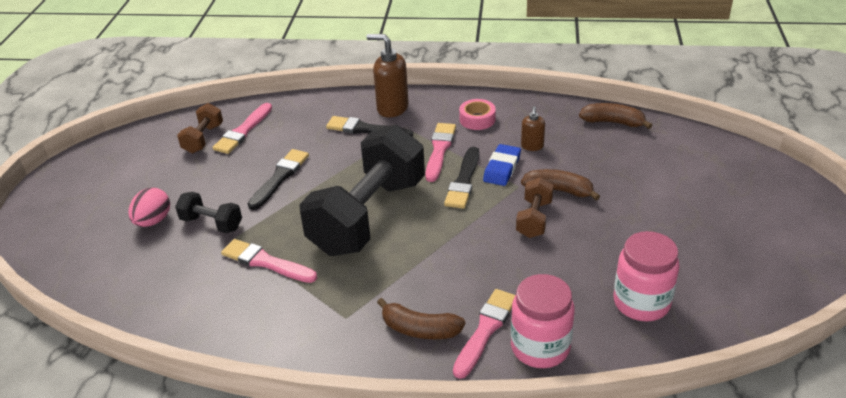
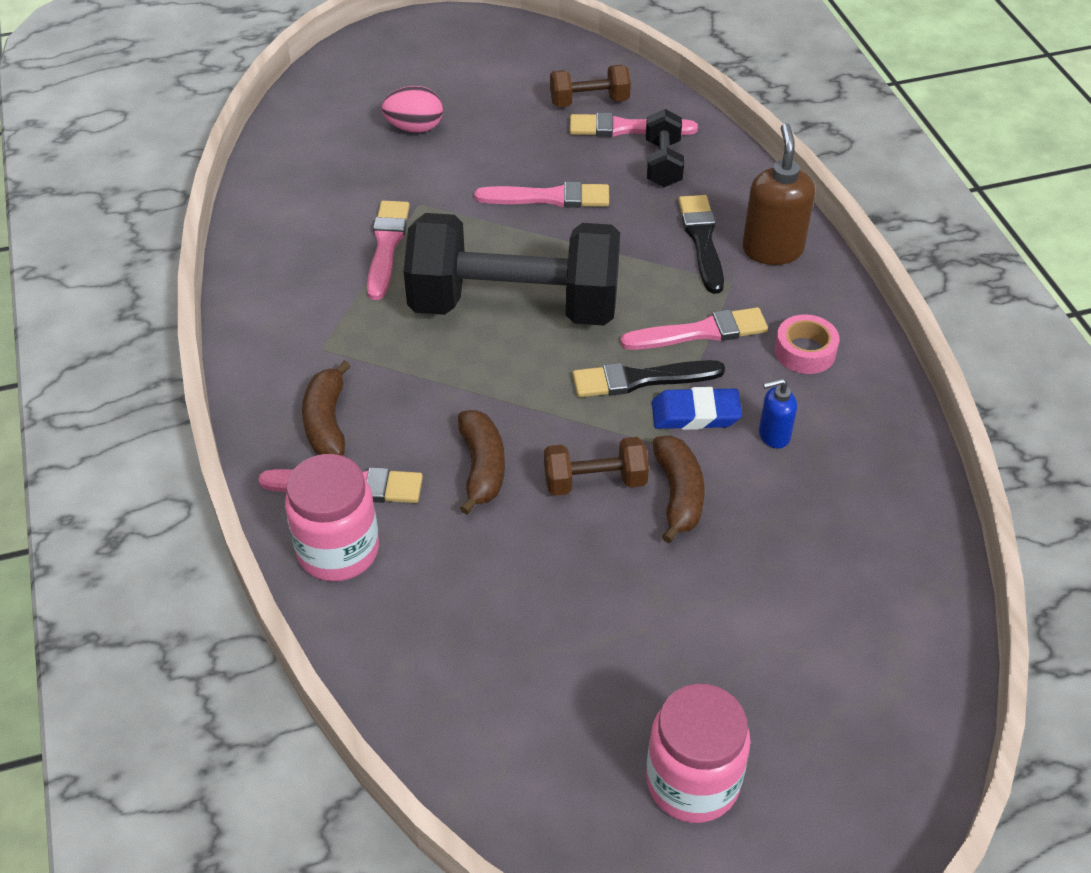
camera: 65 degrees right, 10 degrees up
(212, 223) = (433, 175): black dumbbell -> black dumbbell (663, 164)
(280, 177) = (549, 197): black brush -> pink brush
(532, 146) = (773, 435): brown soap dispenser -> blue soap dispenser
(613, 122) = (909, 525): brown banana -> brown banana (482, 468)
(641, 303) = (467, 648): pink jar -> pink jar (692, 782)

